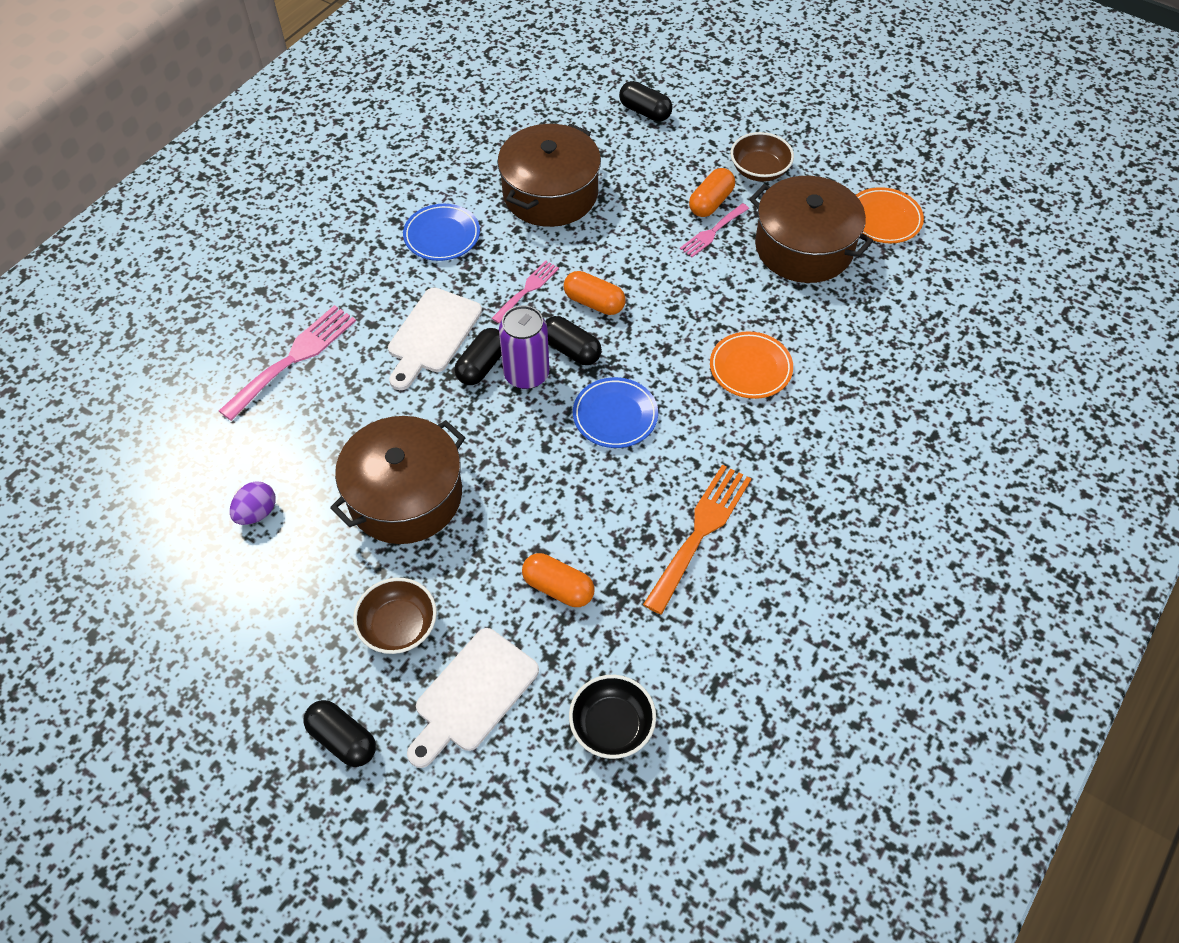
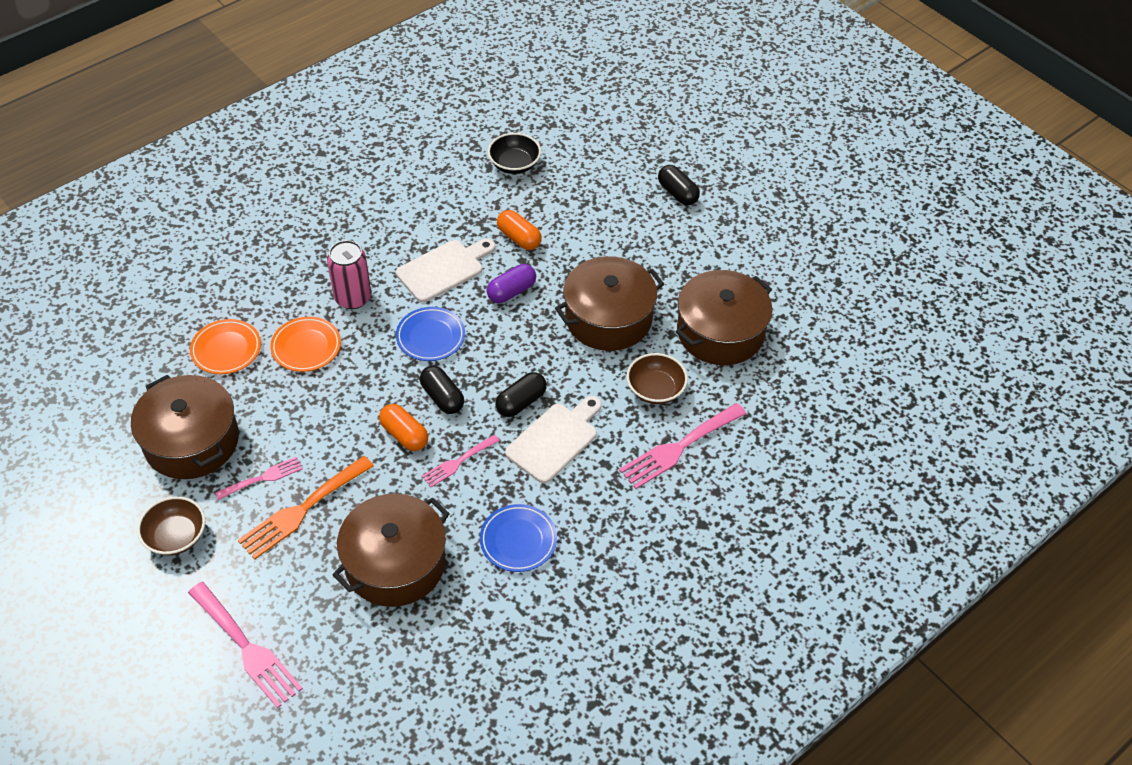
camera: 165 degrees left, 5 degrees down
(257, 513) = (720, 332): purple egg -> brown pot
(399, 626) = (631, 241): brown bowl -> brown bowl (655, 389)
(472, 694) = (593, 196): white cutting board -> white cutting board (443, 269)
(526, 374) = (487, 386): purple can -> none
(540, 501) = (511, 291): none -> purple capsule
(645, 112) = (247, 648): black capsule -> pink fork
(700, 532) = (408, 247): orange fork -> orange fork (302, 510)
(711, 202) = (245, 511): orange capsule -> none
(732, 442) = (353, 298): none -> pink can
(883, 219) = (100, 451): orange plate -> orange plate (226, 349)

